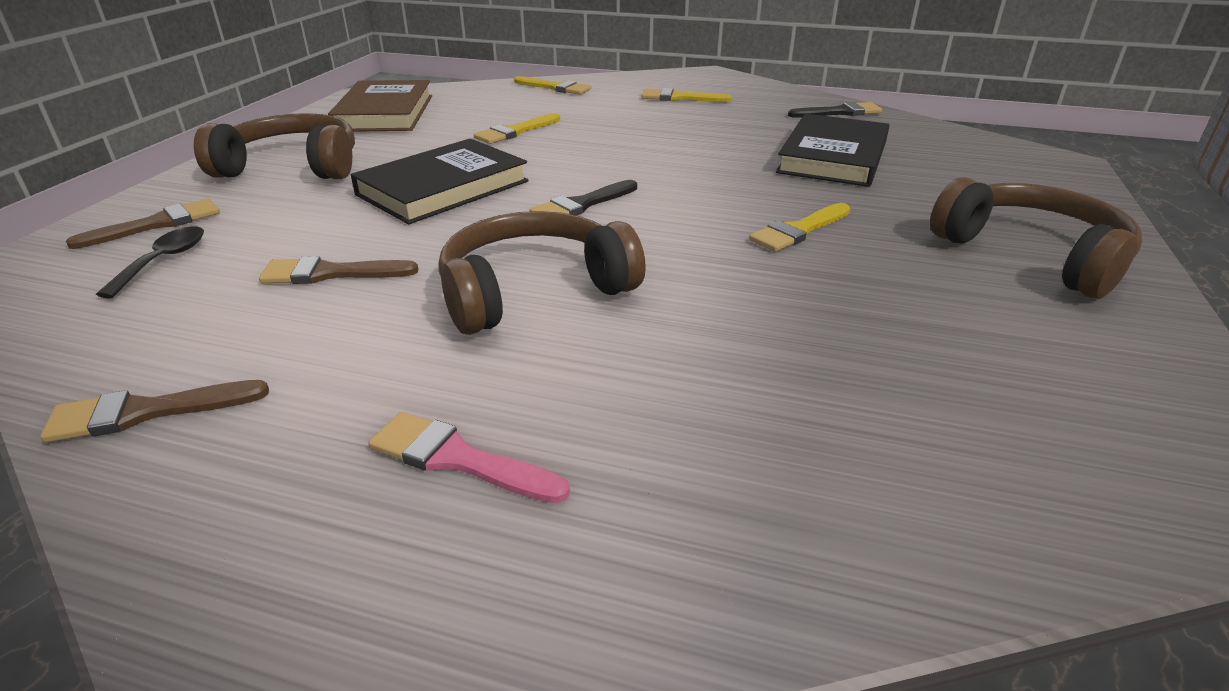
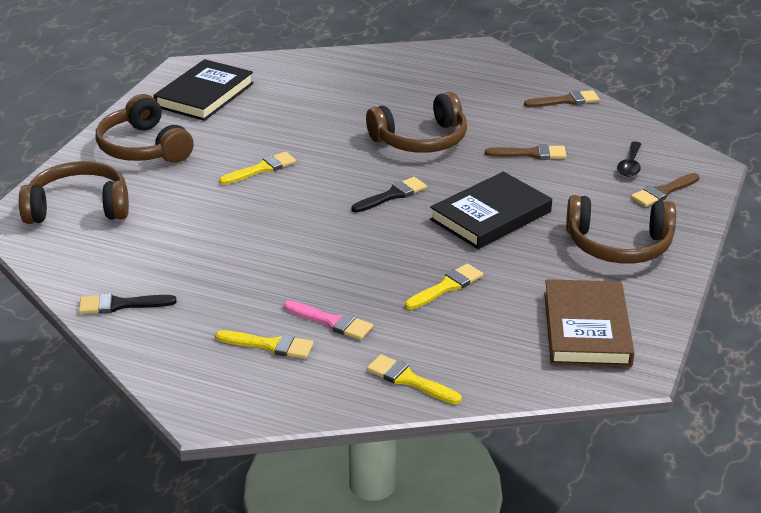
camera: 175 degrees left, 0 degrees up
(458, 459) = (443, 84): pink brush -> pink brush (331, 322)
(833, 157) = (184, 236): black book -> black book (204, 95)
(1003, 177) = (78, 207): none -> brown headphones

